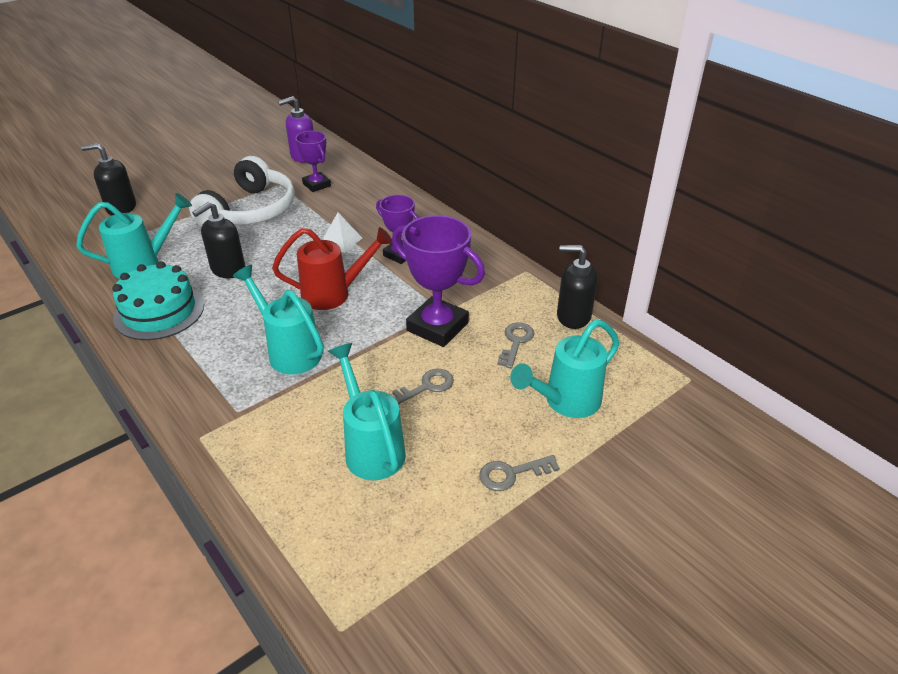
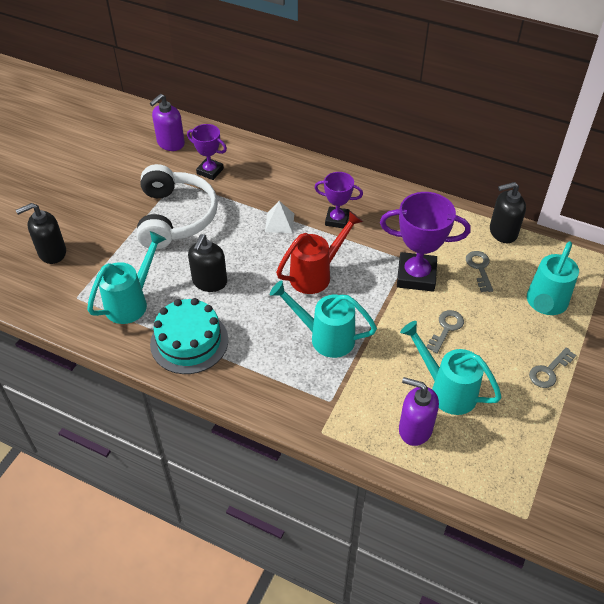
camera: 25 degrees left, 10 degrees up
(299, 473) = (415, 429): none -> purple soap dispenser

